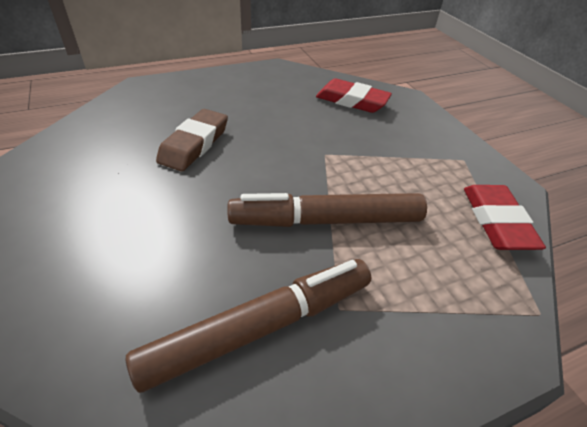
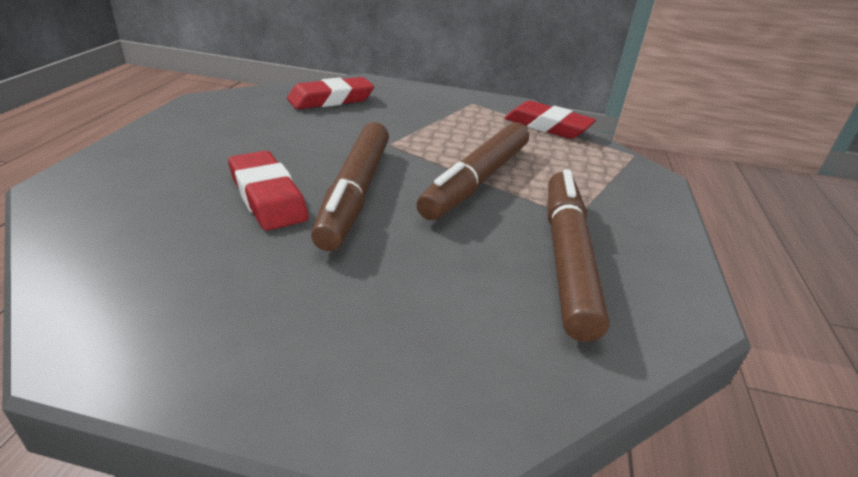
camera: 55 degrees left, 10 degrees down
(194, 144) = (267, 196): brown eraser -> red eraser
(237, 173) = (355, 193): none -> brown marker

